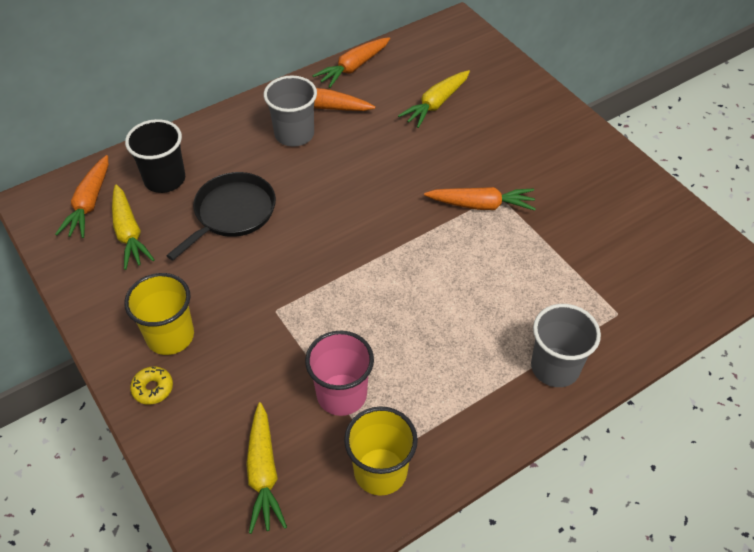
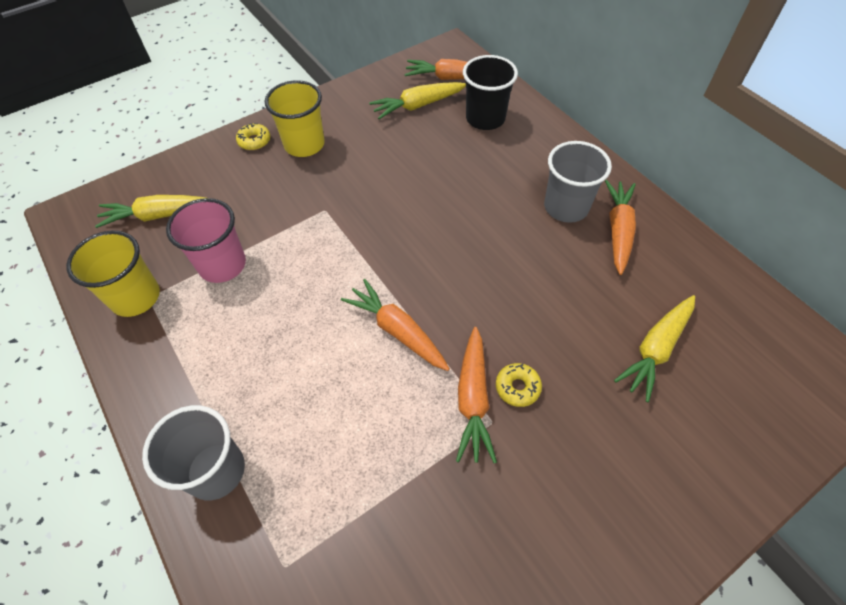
camera: 90 degrees right, 5 degrees up
(232, 213) = (445, 168): black pan -> none
(353, 67) = (700, 256): orange carrot -> orange carrot (397, 331)
(436, 104) = (656, 349): yellow carrot -> yellow carrot turned 90 degrees counterclockwise
(470, 179) = (517, 387): none -> yellow donut

